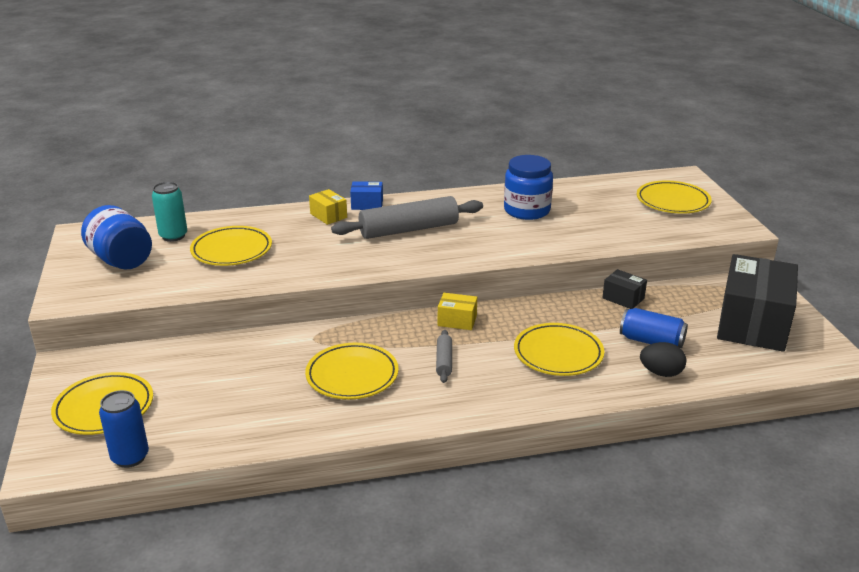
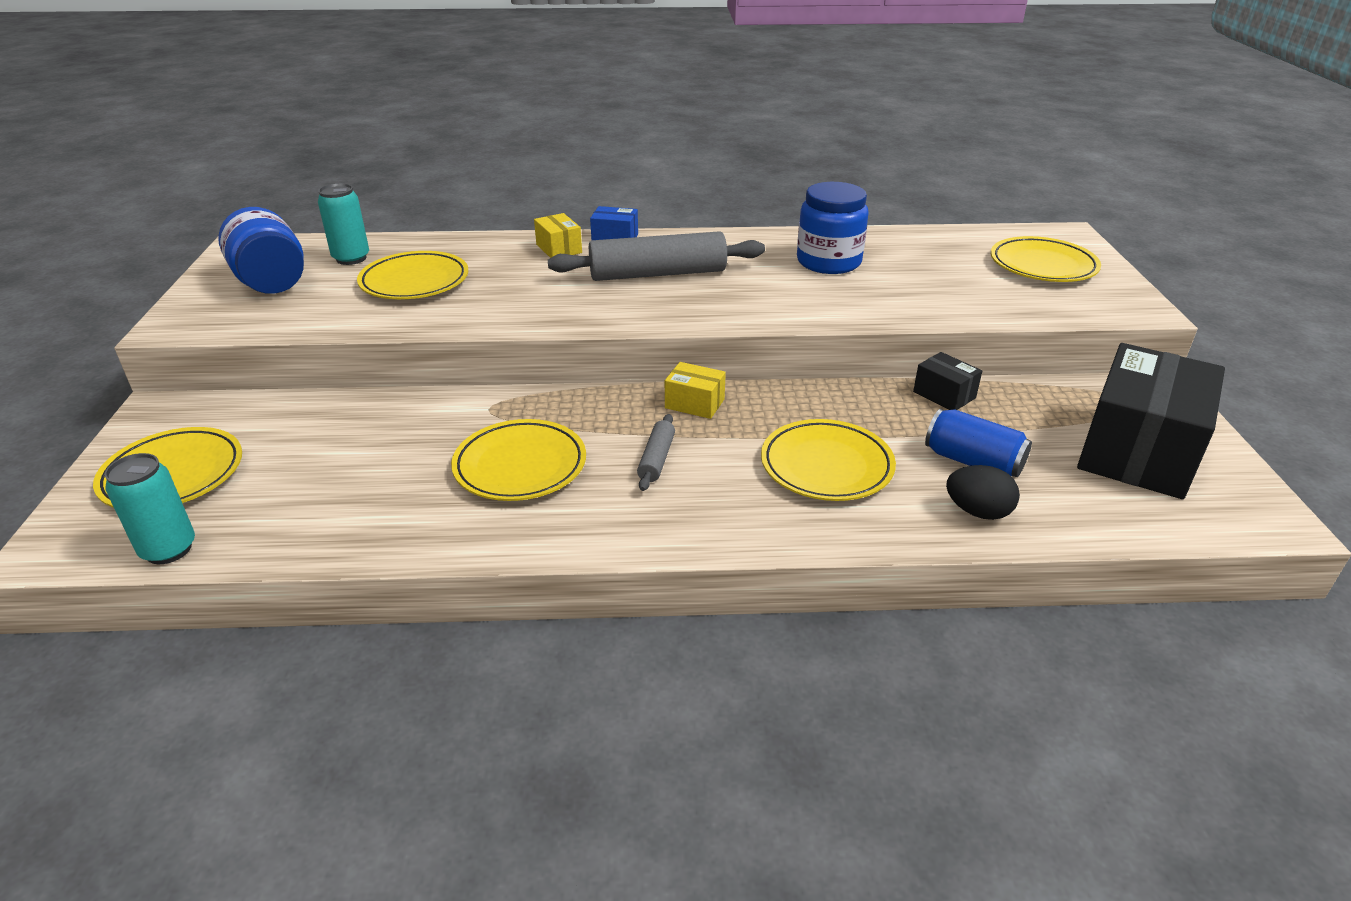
camera: 10 degrees right, 5 degrees up
(130, 457) = (169, 549): blue can -> turquoise can

